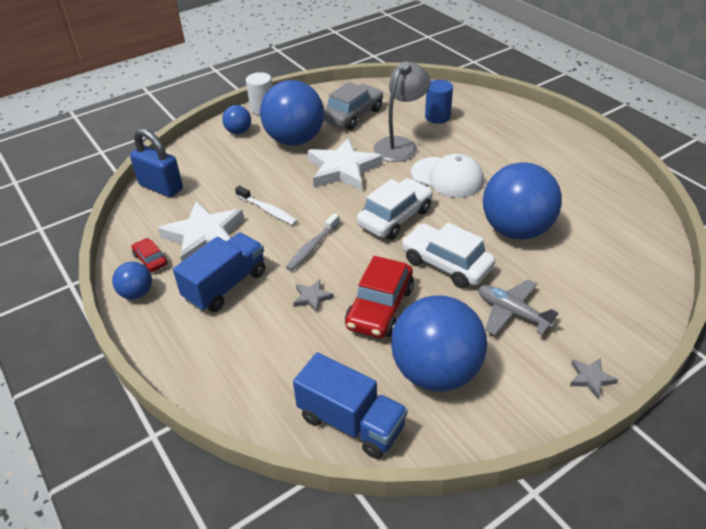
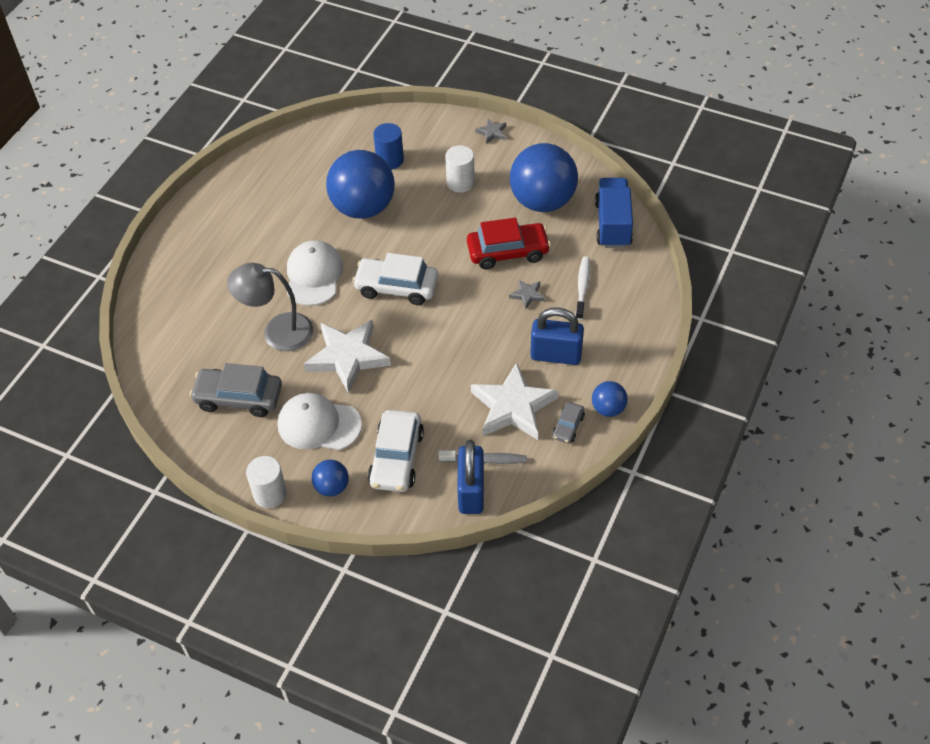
camera: 120 degrees left, 10 degrees up
(150, 260) = (568, 426): red car -> grey car
(225, 285) = (556, 355): blue truck -> blue padlock
(268, 210) = (446, 381): white toothbrush -> white toothbrush (582, 287)
(295, 140) = (319, 424): blue ball -> white cap
(312, 247) = (472, 324): grey toothbrush -> grey toothbrush (485, 460)
(437, 117) = (204, 323): blue cylinder -> blue cylinder (390, 160)
(446, 264) = (433, 234): white car -> white car (396, 458)
(512, 313) = (460, 182): grey plane -> white cylinder

